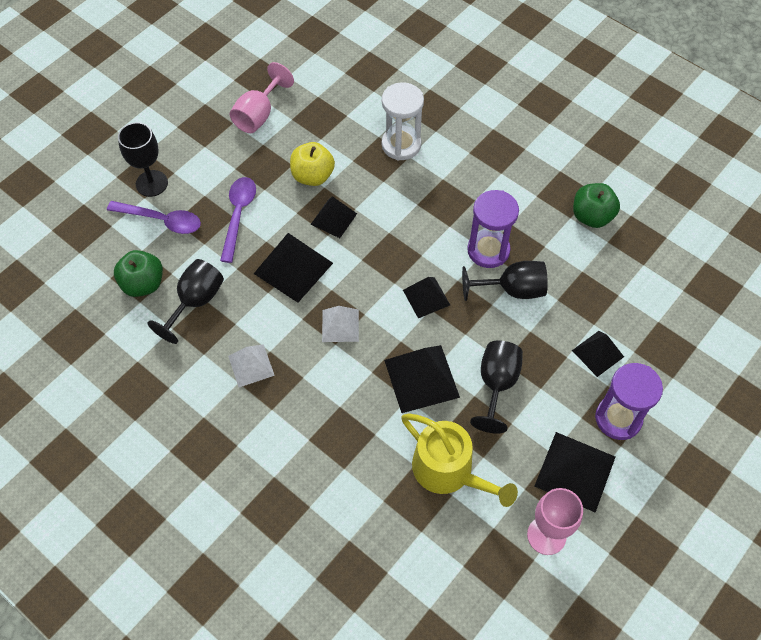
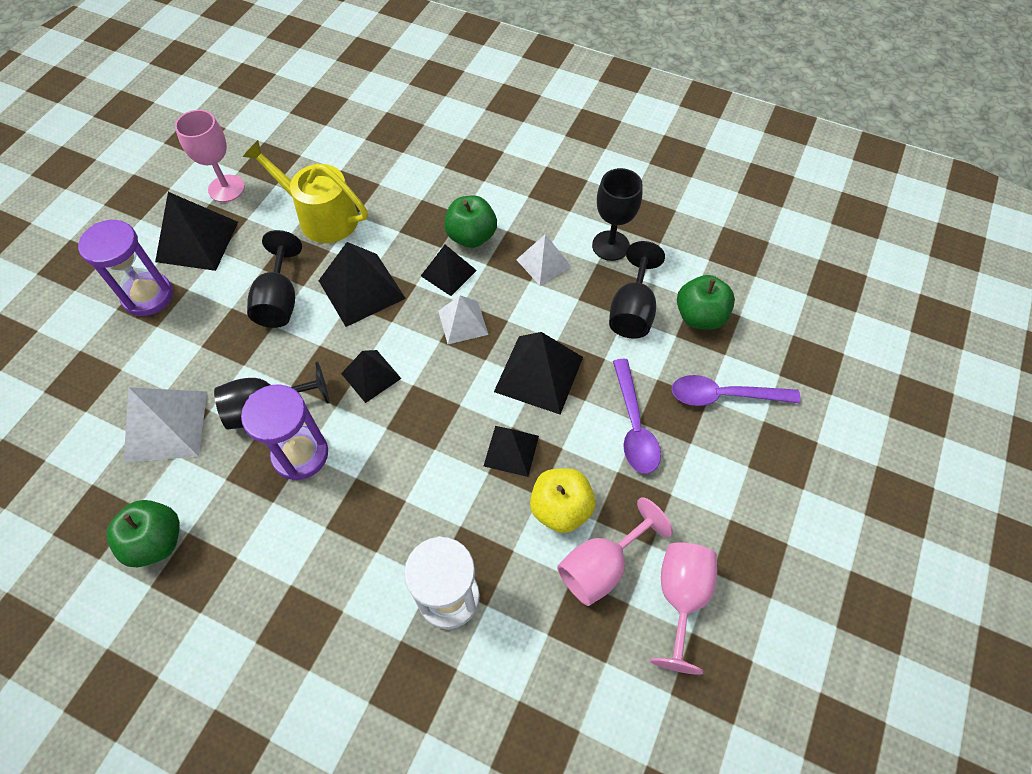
camera: 165 degrees right, 0 degrees up
(151, 183) = (766, 443): black goblet -> black goblet (610, 245)
(299, 140) = (601, 566): none -> pink goblet
(307, 410) = (471, 236): none -> green apple
(591, 294) = (166, 426): none -> white pyramid
(598, 353) = (164, 357): black pyramid -> black pyramid (448, 273)

